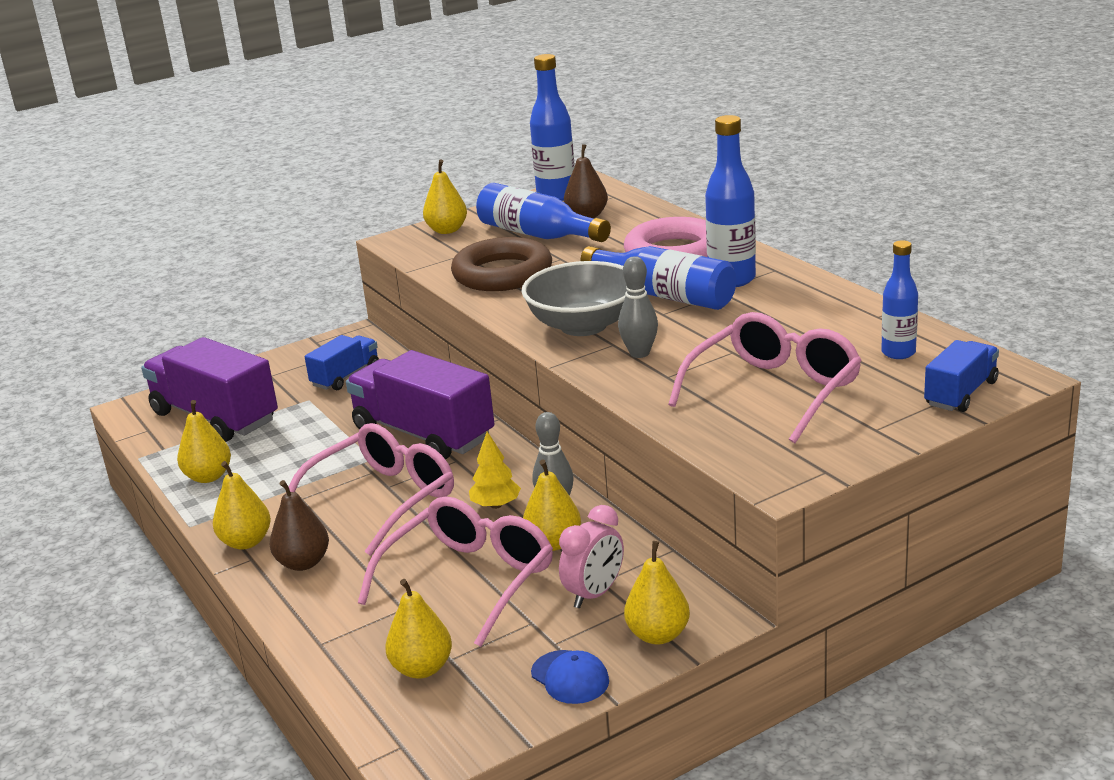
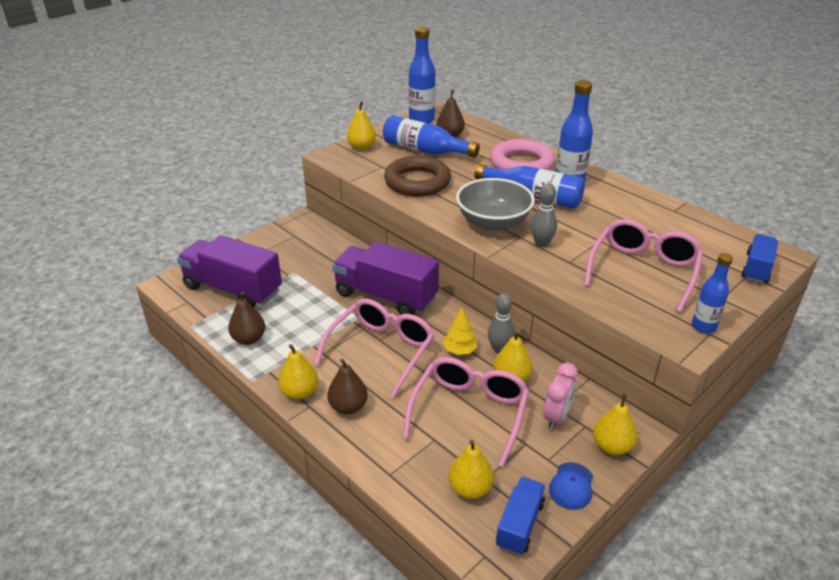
camera: 15 degrees left, 10 degrees up
(208, 477) = (249, 339): yellow pear -> brown pear
(345, 376) = (312, 252): blue truck -> blue truck (519, 524)
(570, 677) = (571, 486): blue cap -> blue cap turned 75 degrees clockwise
(898, 353) = (702, 238): blue bottle -> blue bottle (703, 327)

